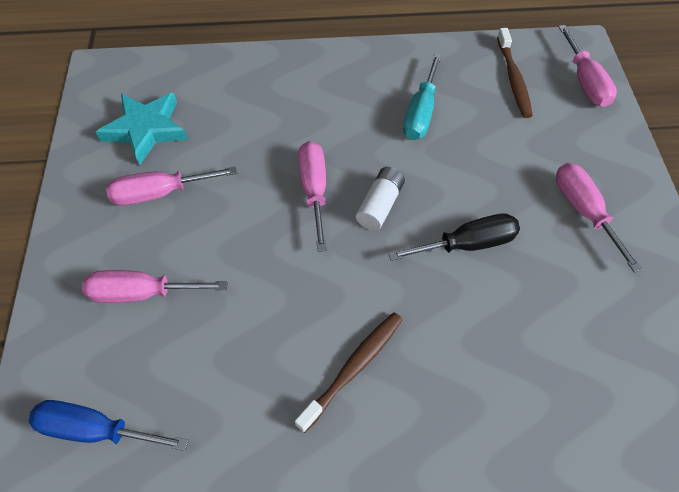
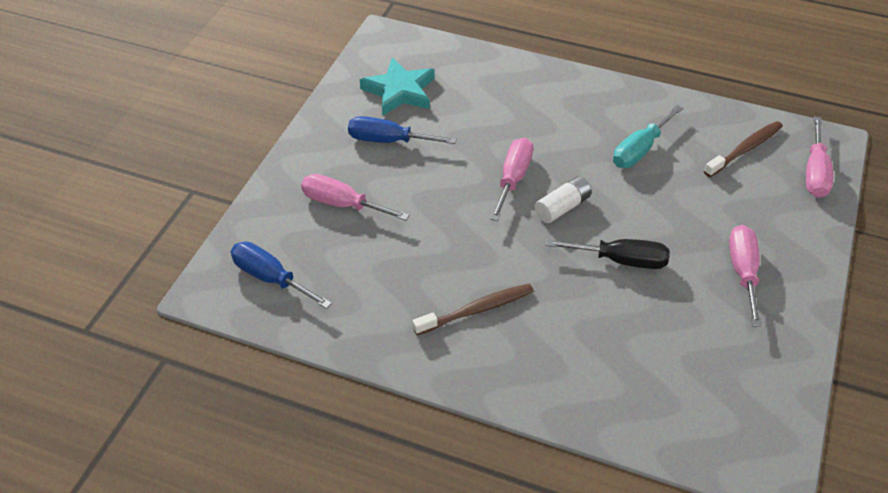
camera: 25 degrees right, 10 degrees down
(160, 193) = (388, 141): pink screwdriver -> blue screwdriver
(513, 79) = (745, 149): brown toothbrush -> brown toothbrush turned 150 degrees counterclockwise

